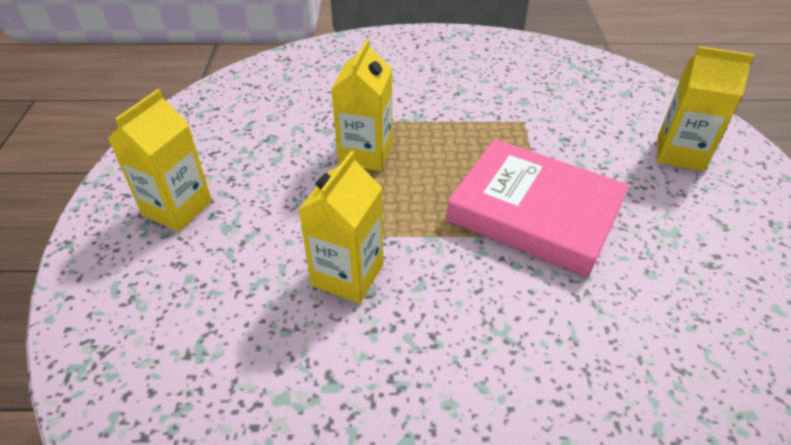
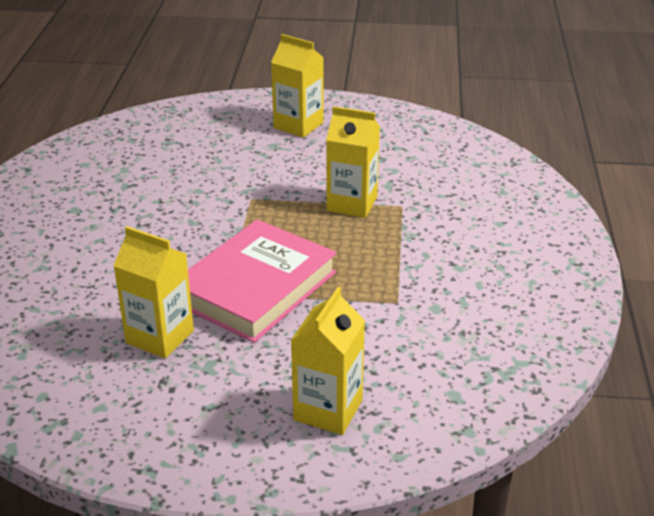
camera: 95 degrees right, 10 degrees down
(347, 275) = (212, 192): yellow carton -> yellow carton (160, 337)

